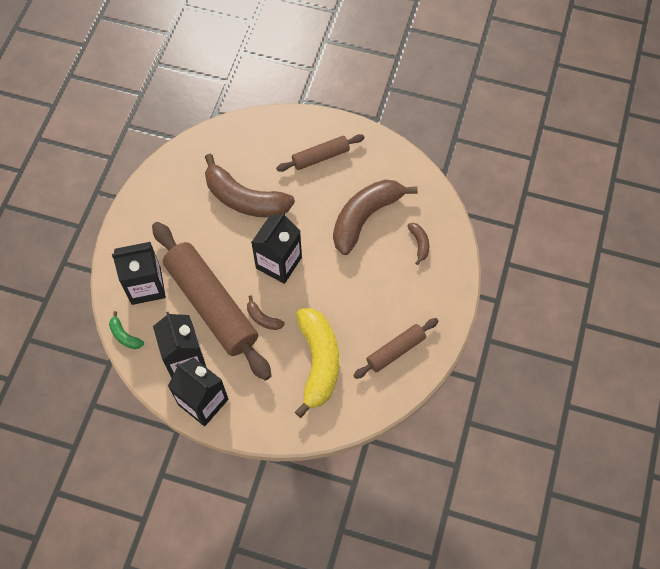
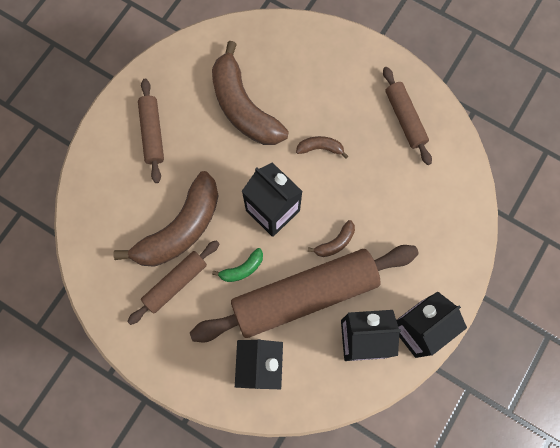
camera: 75 degrees left, 10 degrees up
(124, 336) = (318, 403): green banana -> green banana (242, 269)
(199, 207) = (176, 283): none -> brown rolling pin
(318, 362) = (400, 197): yellow banana -> none
(419, 244) = (290, 62): brown banana -> brown banana (320, 148)

